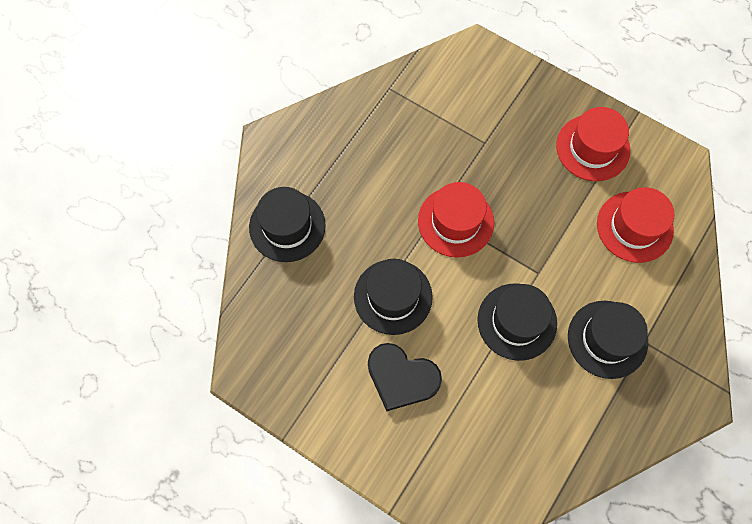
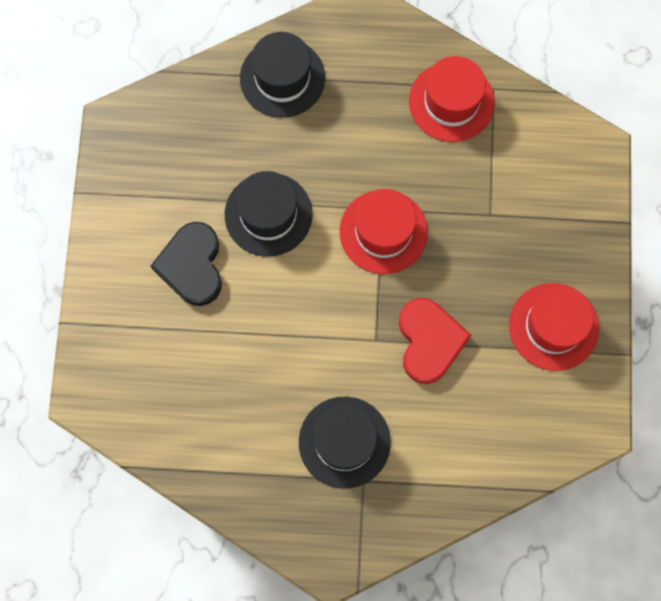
camera: 60 degrees right, 5 degrees up
(517, 321) = (311, 344): black hat -> none
(559, 236) = (429, 341): none -> red heart
(634, 227) = (487, 412): red hat -> red hat (451, 102)

